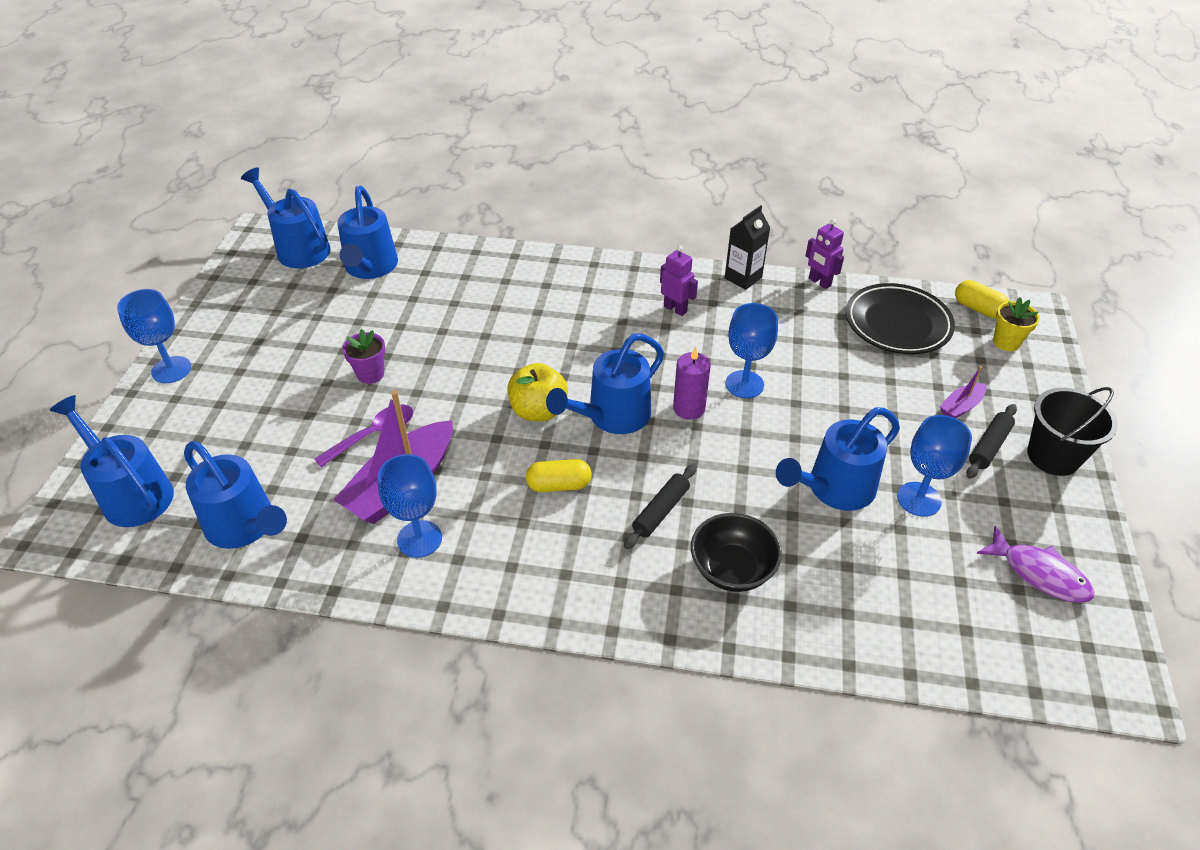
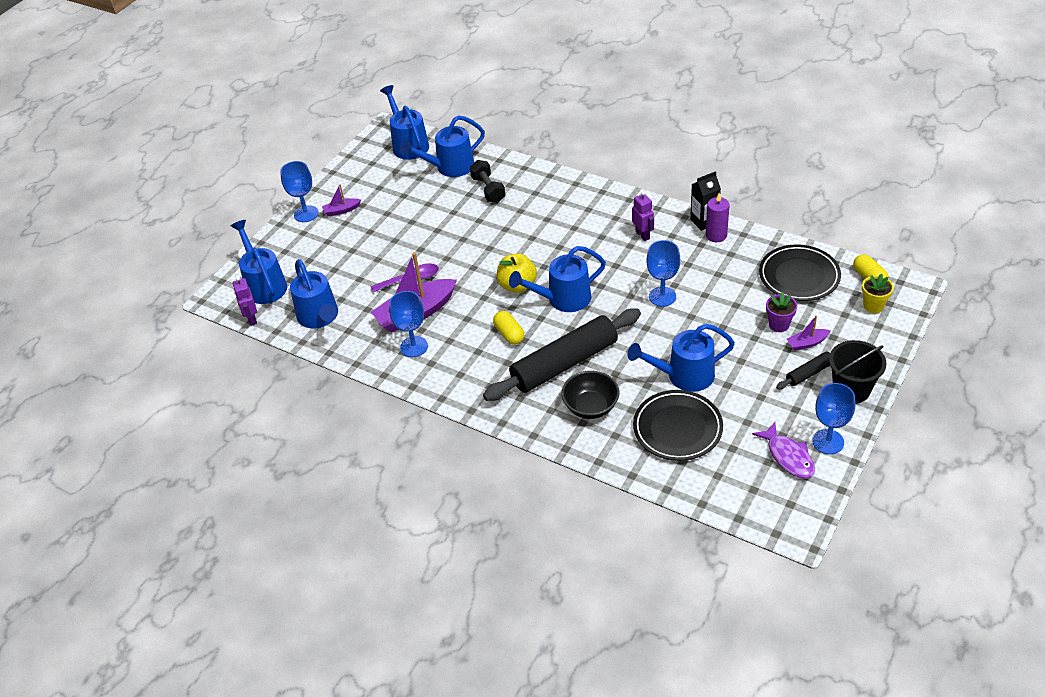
camera: 25 degrees right, 0 degrees up
(228, 354) = (341, 210): none -> purple boat
(370, 268) = (449, 167): blue watering can -> blue watering can turned 45 degrees clockwise
(370, 374) = (423, 240): purple flower pot -> purple flower pot (779, 325)
(438, 288) = (488, 189): none -> black dumbbell
(559, 485) = (509, 334): yellow capsule -> yellow capsule turned 45 degrees clockwise
(661, 511) = (564, 363): black rolling pin -> black rolling pin, size x2.26
(689, 408) = (616, 304): purple candle -> purple candle (716, 235)
(819, 282) = (759, 235): purple robot -> purple robot (251, 319)
(870, 571) = (677, 429): none -> black plate
(919, 499) = (737, 394): blue goblet -> blue goblet (828, 442)

